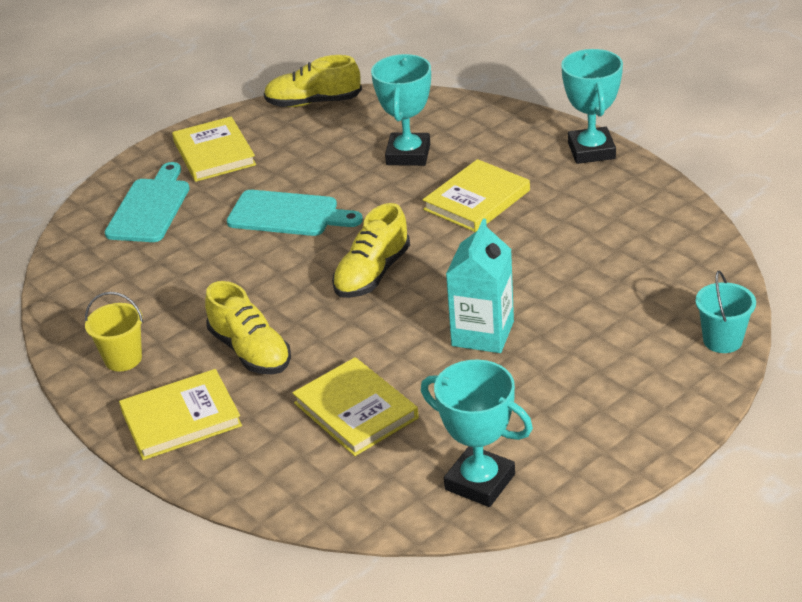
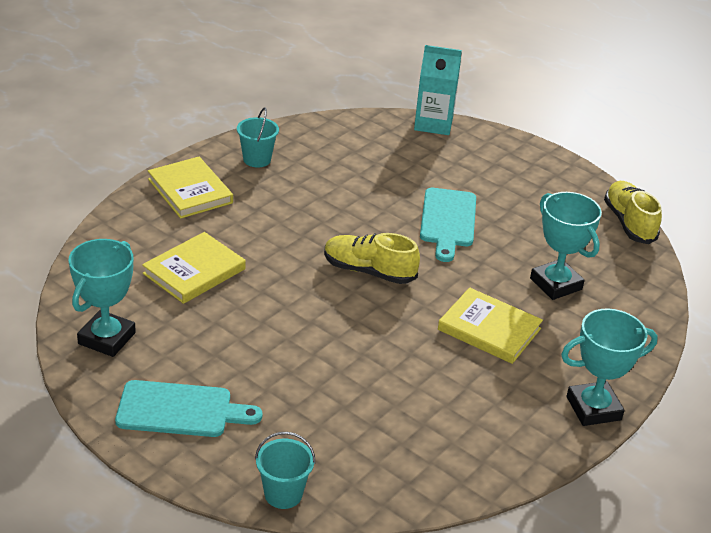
camera: 75 degrees right, 0 degrees up
(123, 359) = (257, 159): yellow bucket -> turquoise bucket
(150, 207) = (446, 151): turquoise cutting board -> turquoise cutting board (180, 410)
(214, 153) = (531, 175): yellow book -> none
(250, 351) = (266, 215): yellow shoe -> none
(408, 154) = (556, 284): turquoise trophy -> turquoise trophy turned 60 degrees clockwise
(482, 334) = (290, 336): turquoise carton -> turquoise carton (433, 123)

